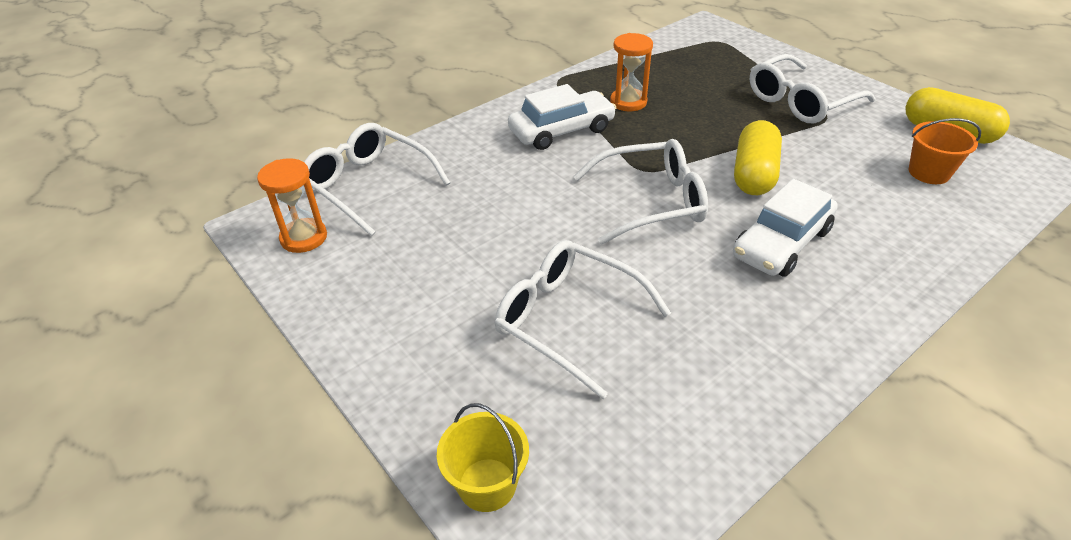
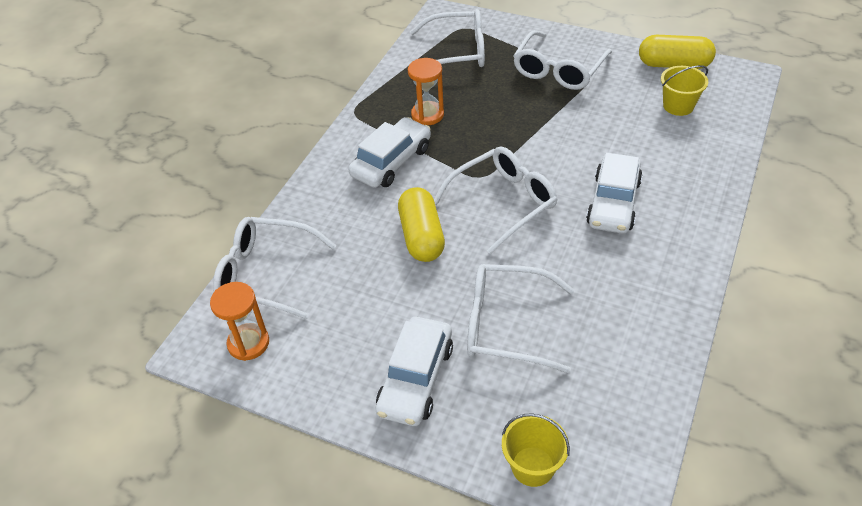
camera: 25 degrees left, 5 degrees up
(431, 334) = (415, 379): none -> white car
(699, 59) = (457, 52): none -> white glasses
(754, 174) = (562, 150): yellow capsule -> yellow capsule (421, 236)
(929, 172) = (678, 106): orange bucket -> yellow bucket

